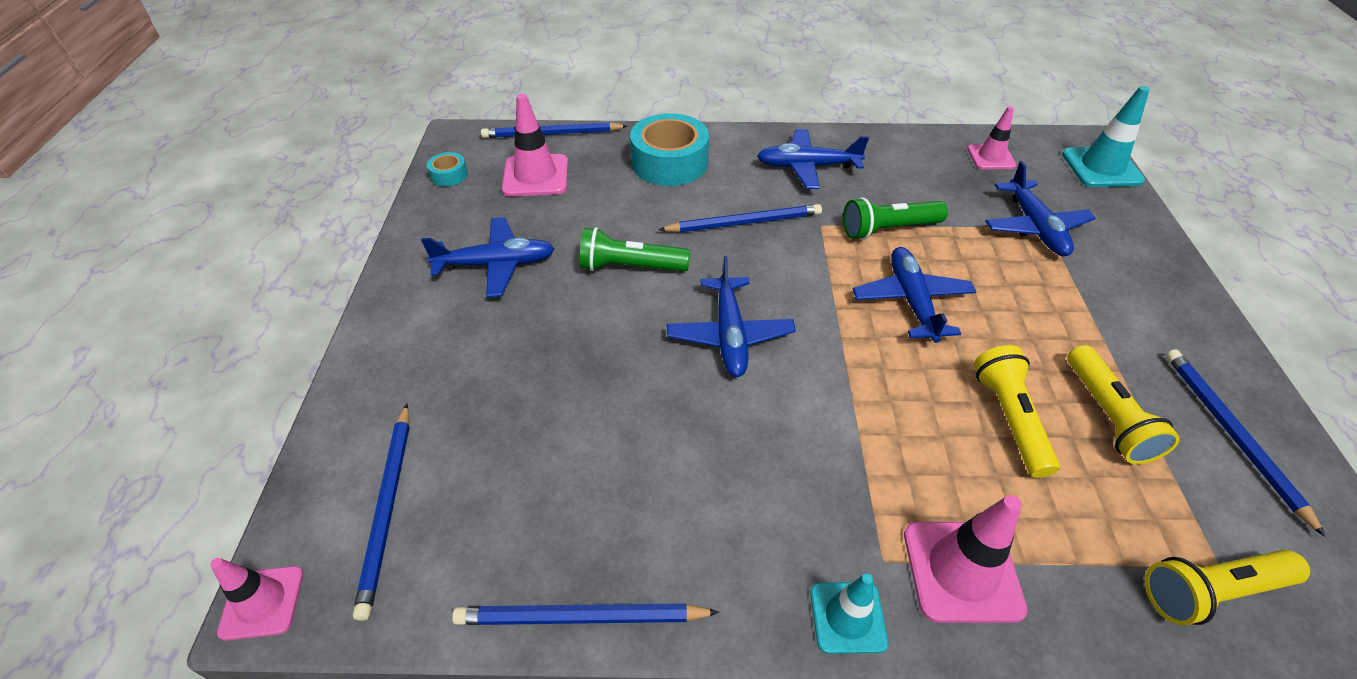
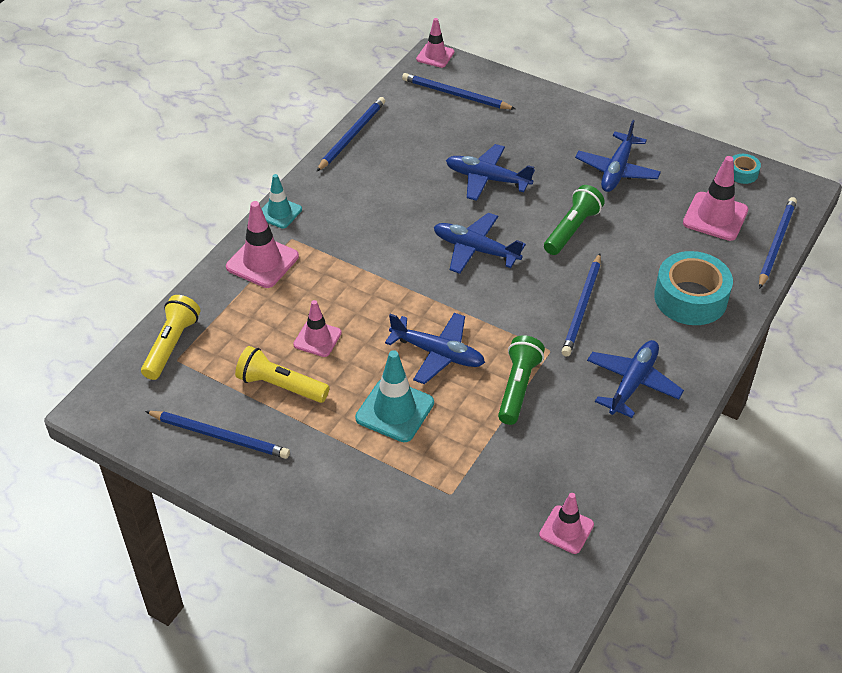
camera: 120 degrees right, 0 degrees up
(1009, 418) = (317, 339): yellow flashlight -> pink traffic cone
(1035, 227) = (455, 486): blue plane -> blue plane (487, 179)
(1101, 167) = (495, 611): turquoise traffic cone -> turquoise traffic cone (394, 410)

